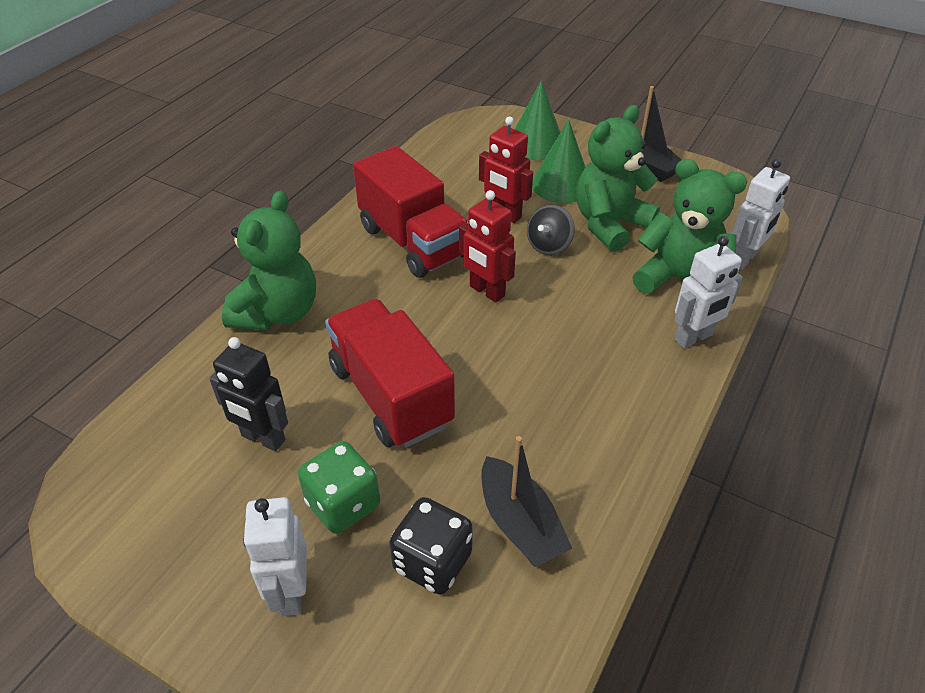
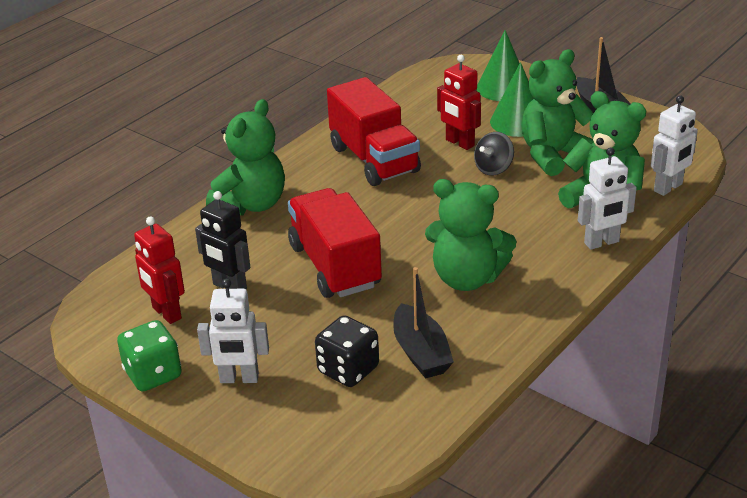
camera: 10 degrees right, 10 degrees down
(290, 592) = (239, 379): white robot -> white robot turned 90 degrees counterclockwise
(343, 504) = (286, 331): green dice -> green dice (153, 374)
(486, 291) = (430, 199): red robot -> red robot (166, 313)
(552, 401) = (467, 278): none -> green teddy bear

